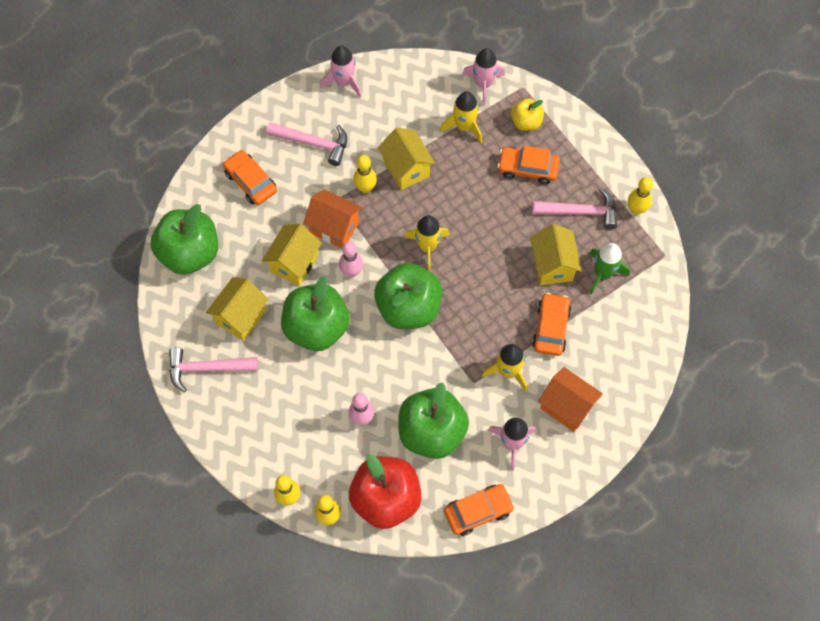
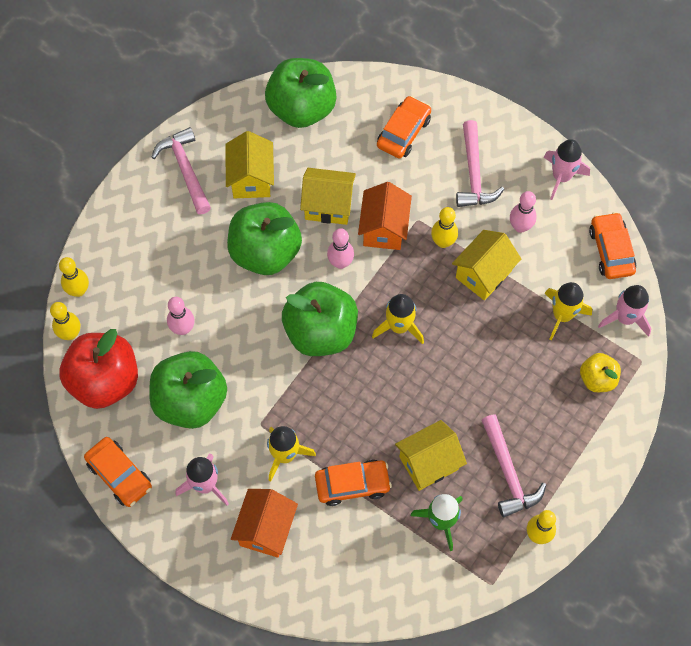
camera: 70 degrees right, 0 degrees up
(241, 316) = (251, 179): yellow house -> yellow house turned 75 degrees clockwise
(375, 127) = (520, 226): none -> pink bowling pin
(527, 168) = (538, 399): orange car -> orange car (611, 250)

